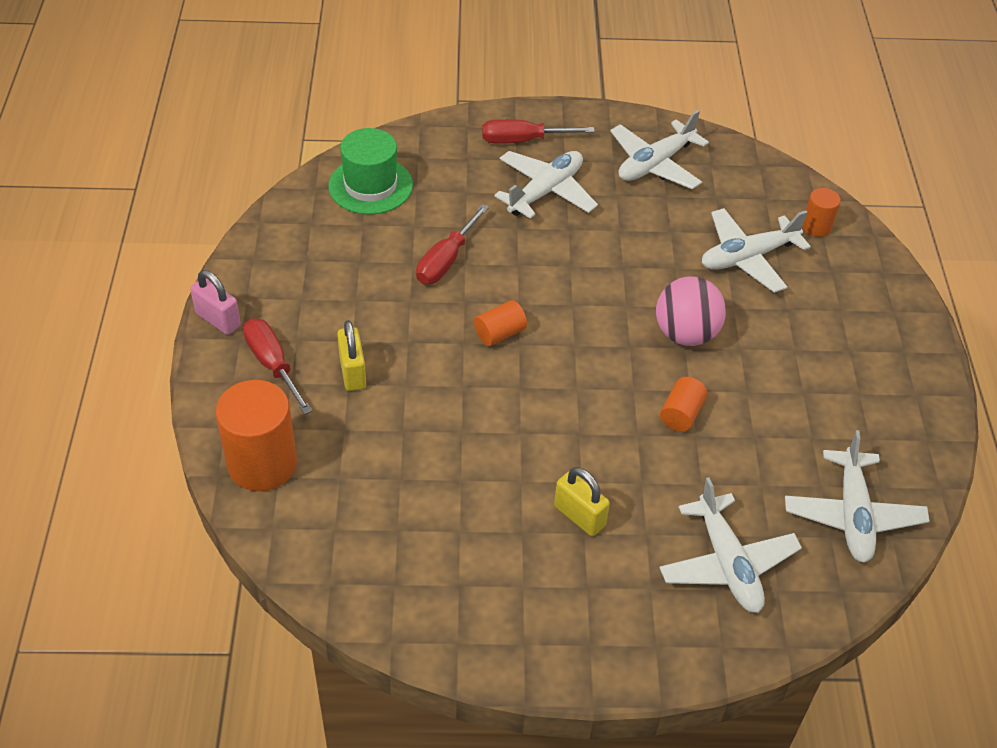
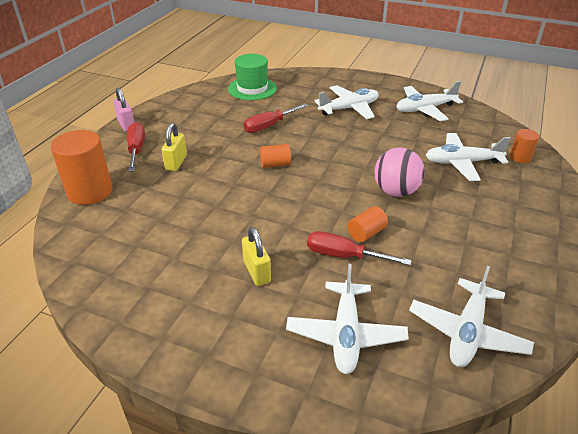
camera: 25 degrees right, 10 degrees down
(523, 140) = (351, 86): red screwdriver -> red screwdriver (344, 256)

